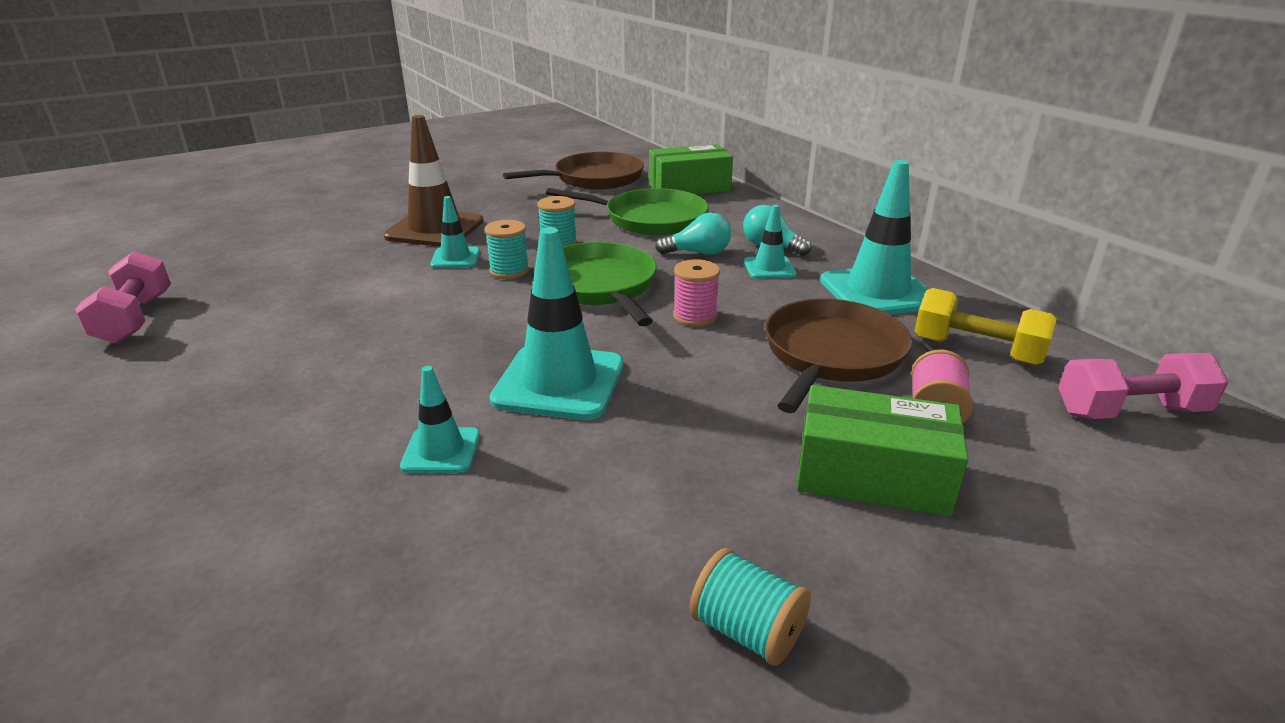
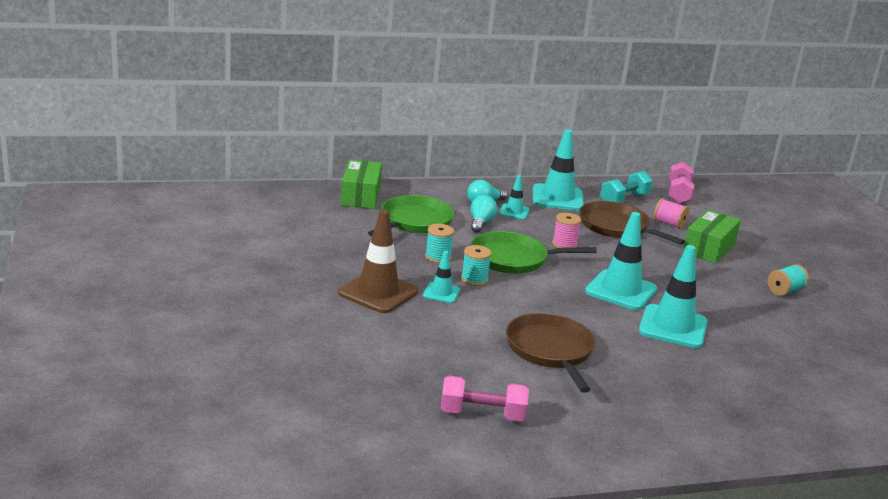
camera: 75 degrees left, 5 degrees down
(441, 451) = (673, 327): turquoise traffic cone -> turquoise traffic cone, size x1.89
(594, 179) = (310, 219): brown pan -> brown pan (550, 350)
(976, 350) = (624, 200): yellow dumbbell -> turquoise dumbbell

